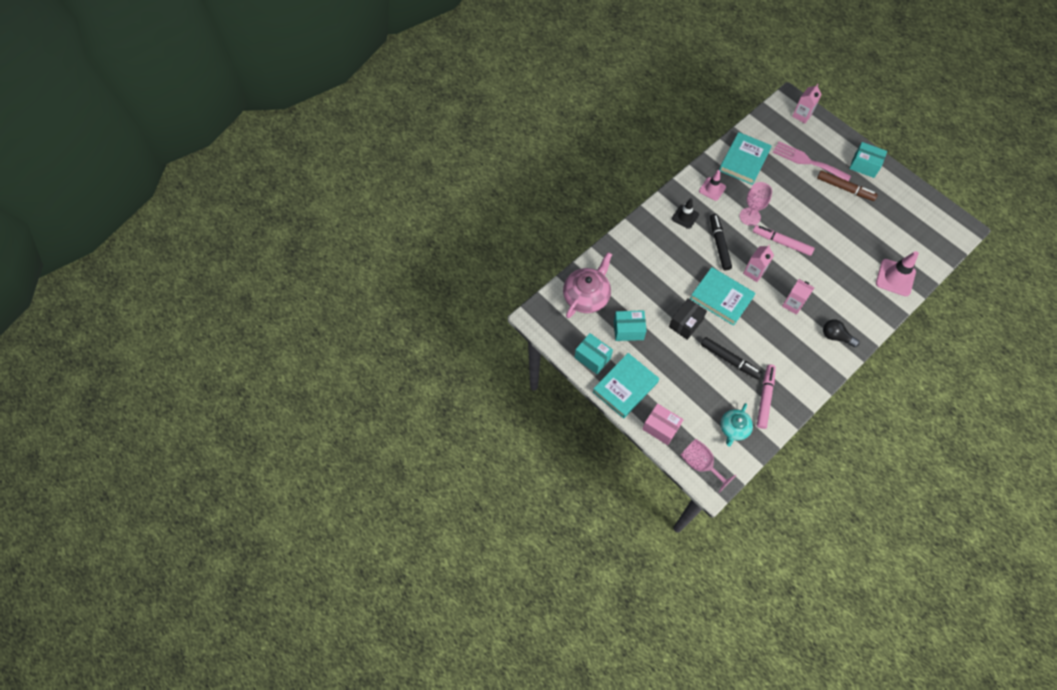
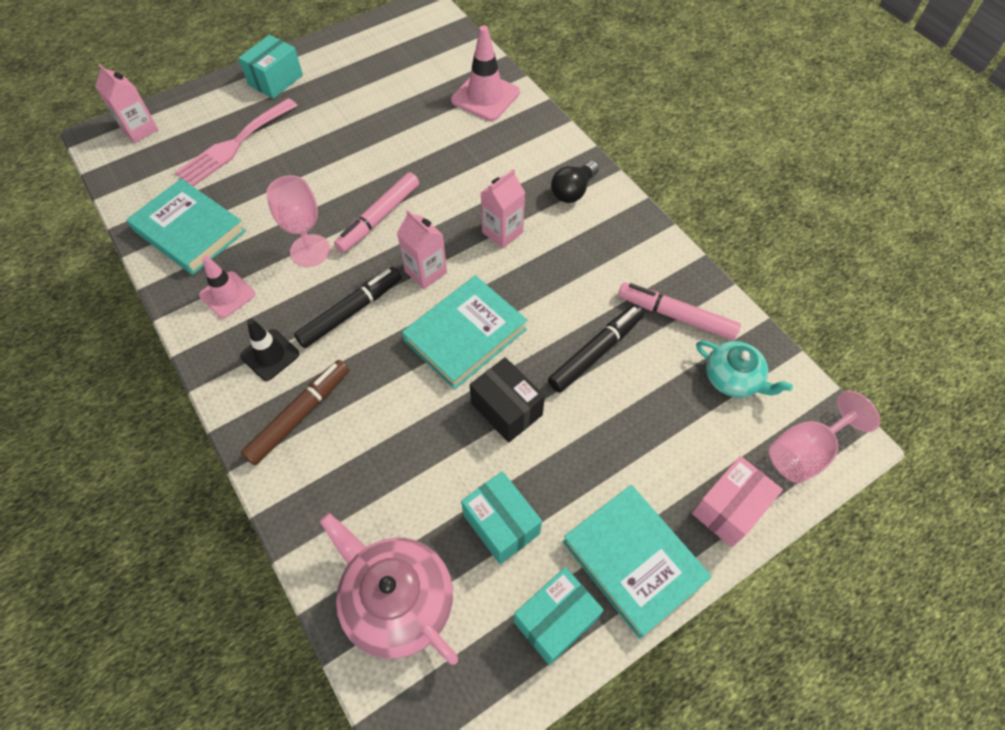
camera: 80 degrees left, 5 degrees down
(628, 330) = (501, 524): turquoise box -> turquoise box turned 45 degrees counterclockwise
(719, 244) = (351, 312): black marker -> black marker turned 135 degrees clockwise
(845, 188) = (307, 112): brown marker -> brown marker (300, 415)

